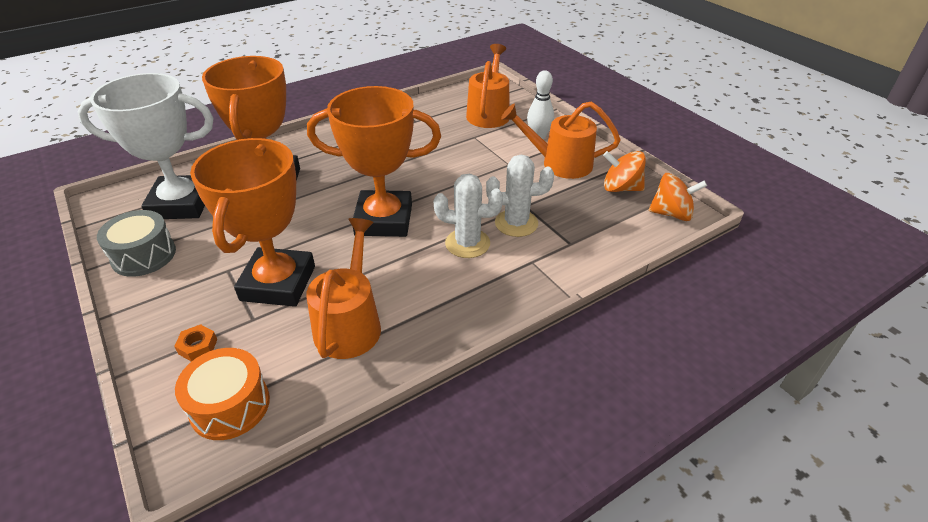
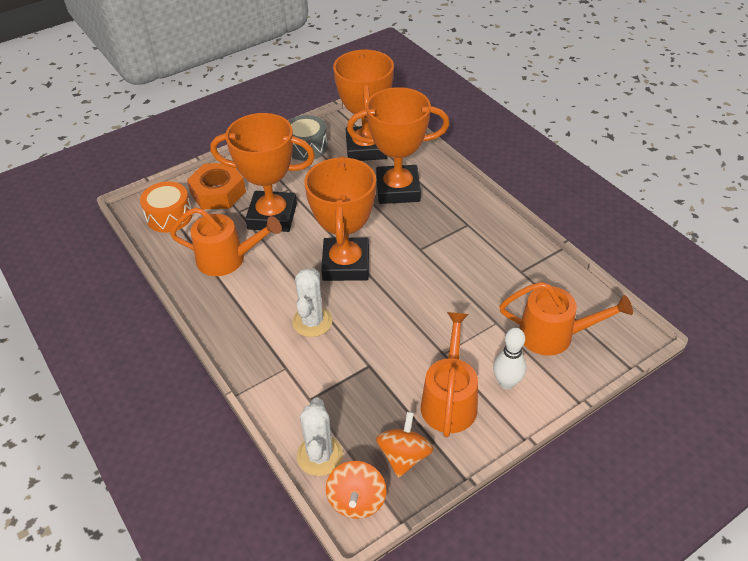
camera: 90 degrees right, 5 degrees up
(181, 203) = (366, 148): white trophy -> orange trophy
(198, 346) = (218, 192): orange nut -> orange nut, size x2.32
(516, 223) = (340, 357): white cactus -> white cactus (320, 455)

